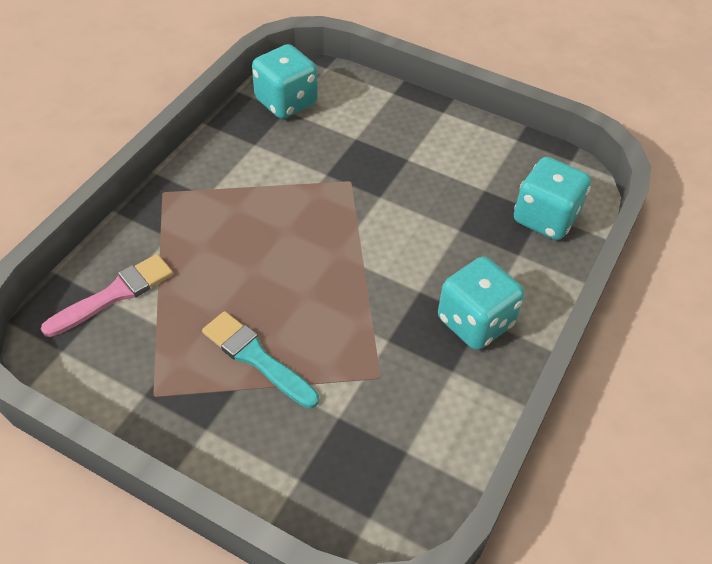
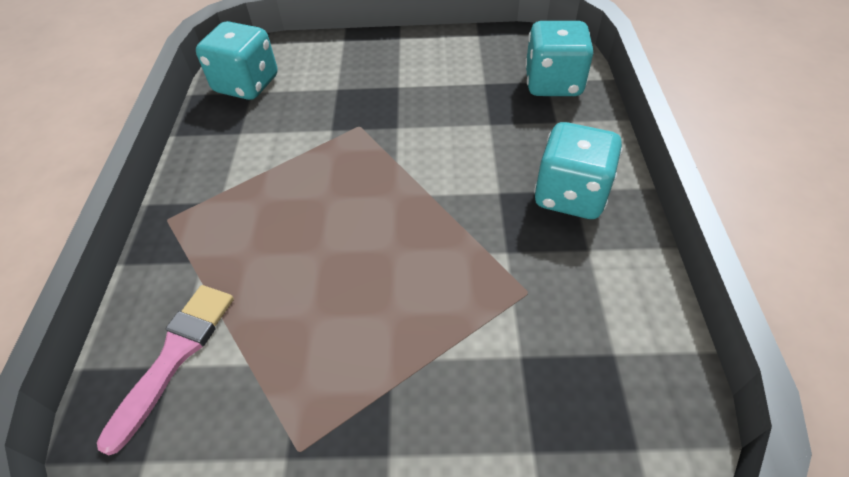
camera: 25 degrees left, 0 degrees up
(257, 358) = (389, 341): turquoise brush -> none

